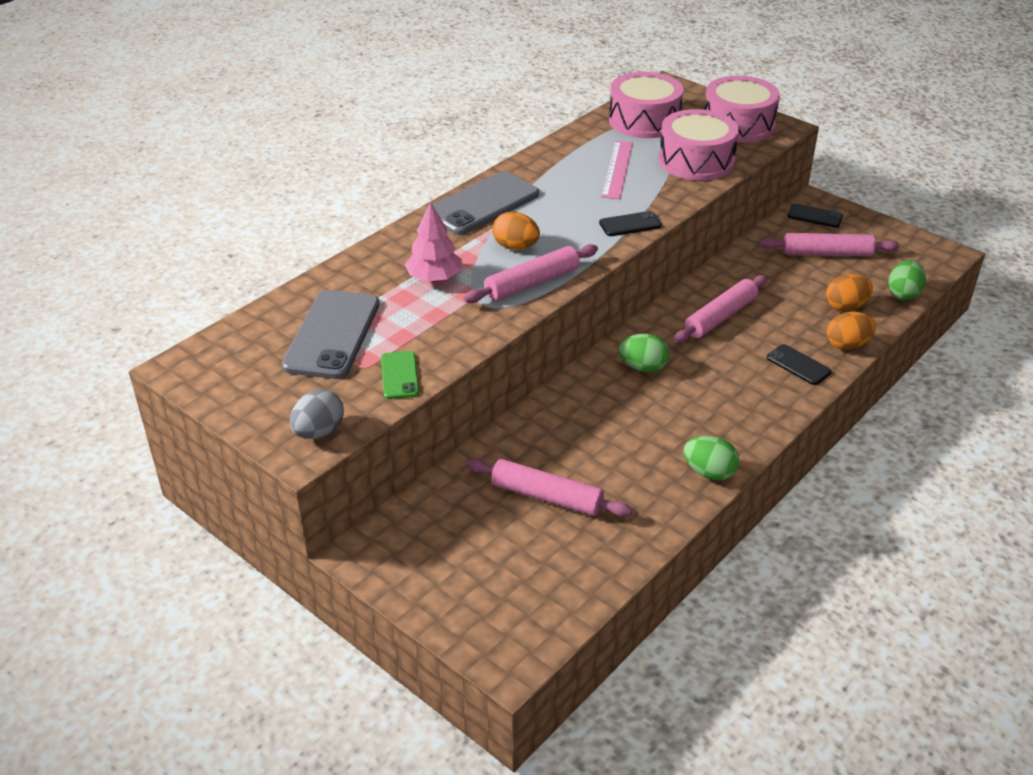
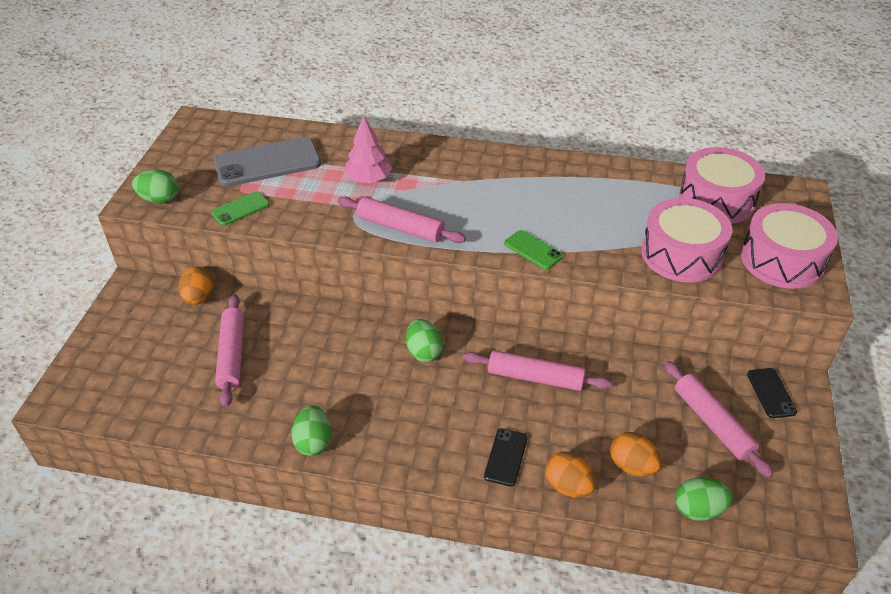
camera: 60 degrees right, 5 degrees up
(319, 432) = (160, 199): grey egg -> green egg
(482, 204) = (488, 163): grey phone -> none
(515, 247) = (443, 201): orange egg -> orange egg (199, 298)
(617, 169) = (614, 213): pink ruler -> none
(630, 224) = (533, 250): black phone -> green phone

